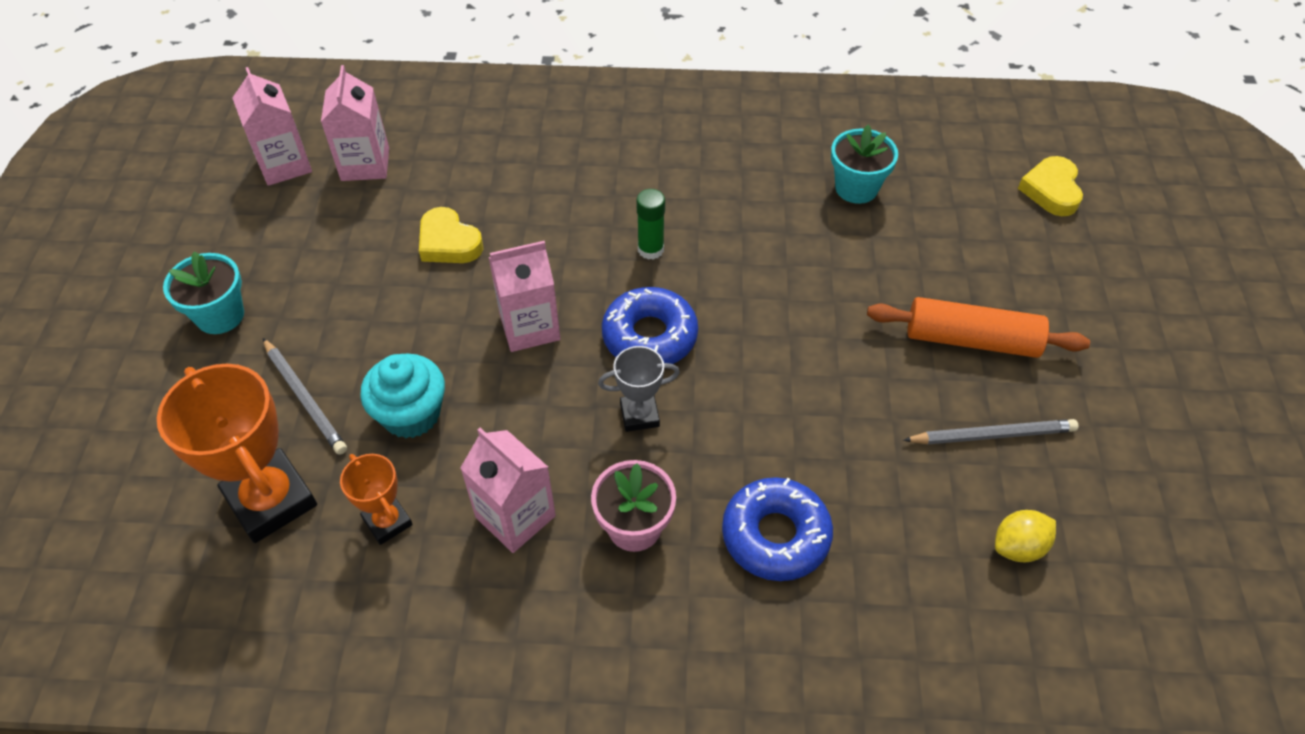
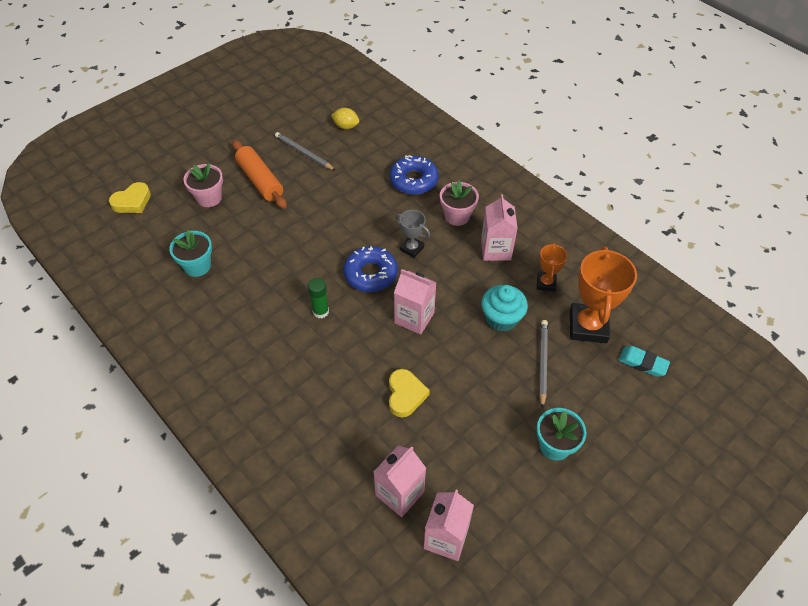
camera: 135 degrees left, 0 degrees up
(150, 505) = (642, 363): none -> turquoise eraser
(984, 265) = (209, 198): none -> pink flower pot

